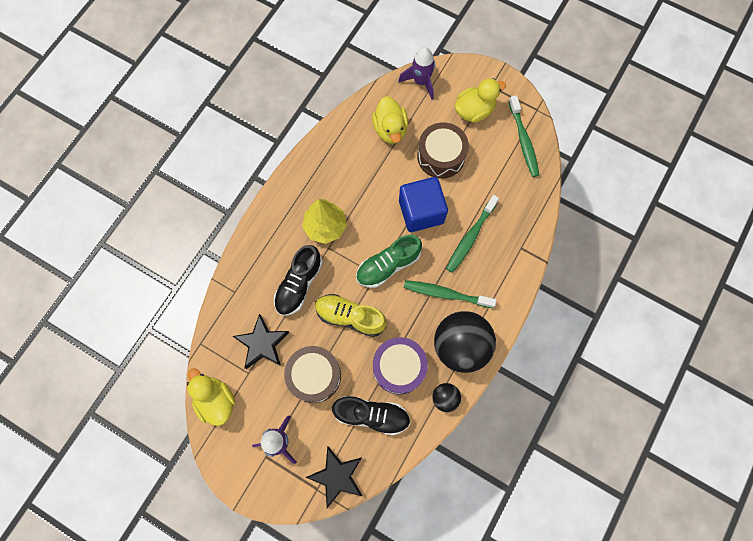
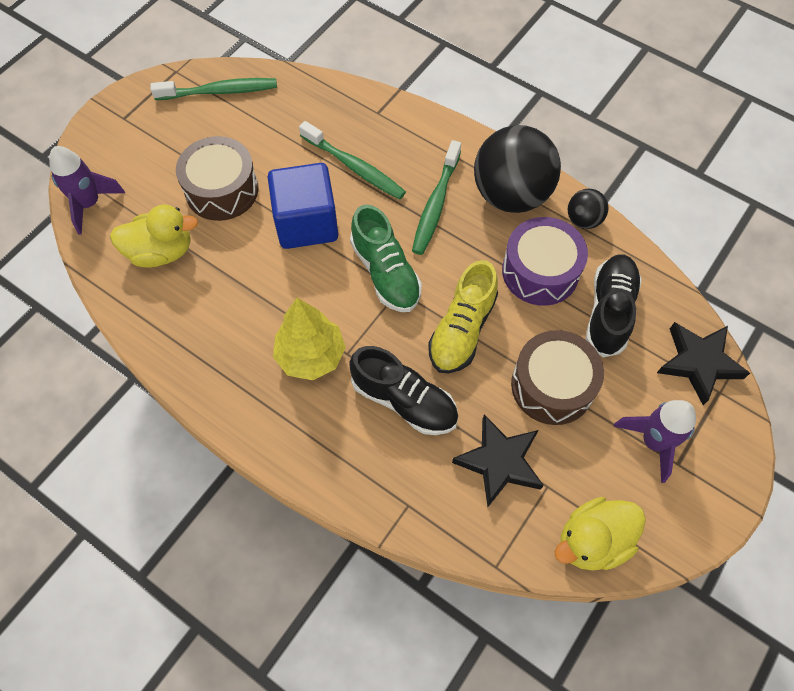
camera: 85 degrees left, 10 degrees down
(474, 110) = (158, 142): yellow duck -> none

